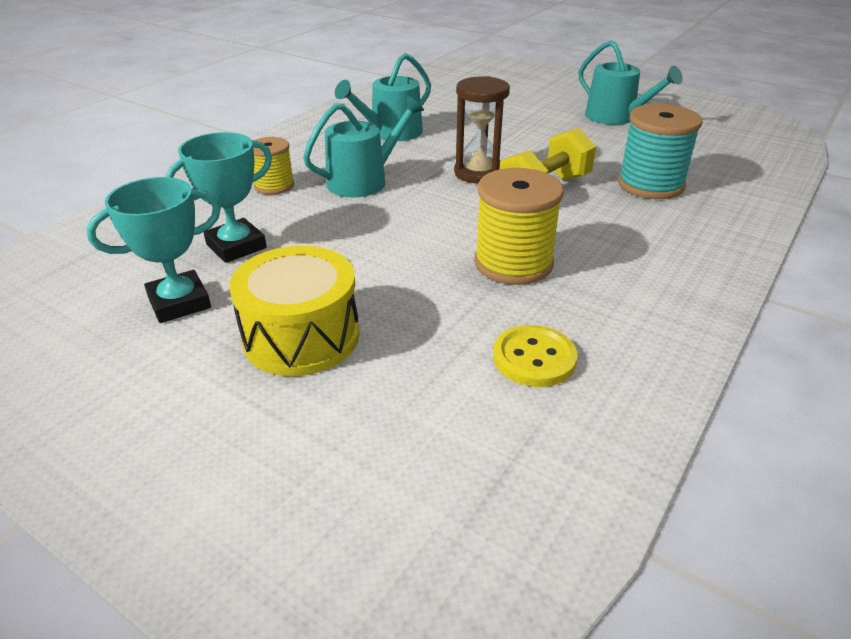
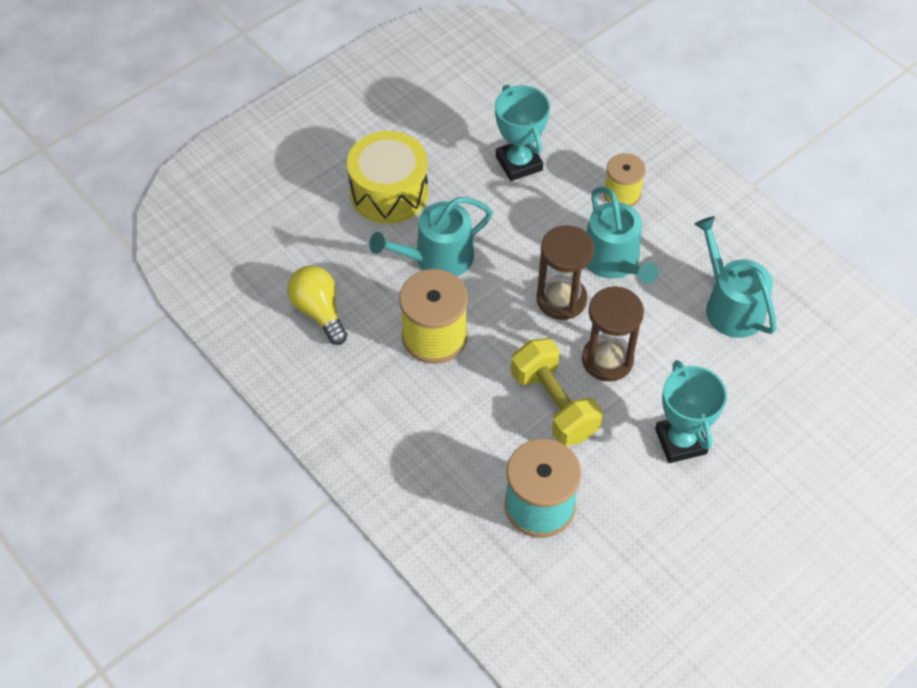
camera: 105 degrees right, 20 degrees up
(179, 303) = (451, 131): turquoise trophy -> turquoise trophy (680, 441)
(422, 200) = (561, 299): none -> brown hourglass
(534, 358) = (319, 311): yellow button -> yellow light bulb
(615, 117) = (734, 559): turquoise watering can -> turquoise watering can (437, 258)

